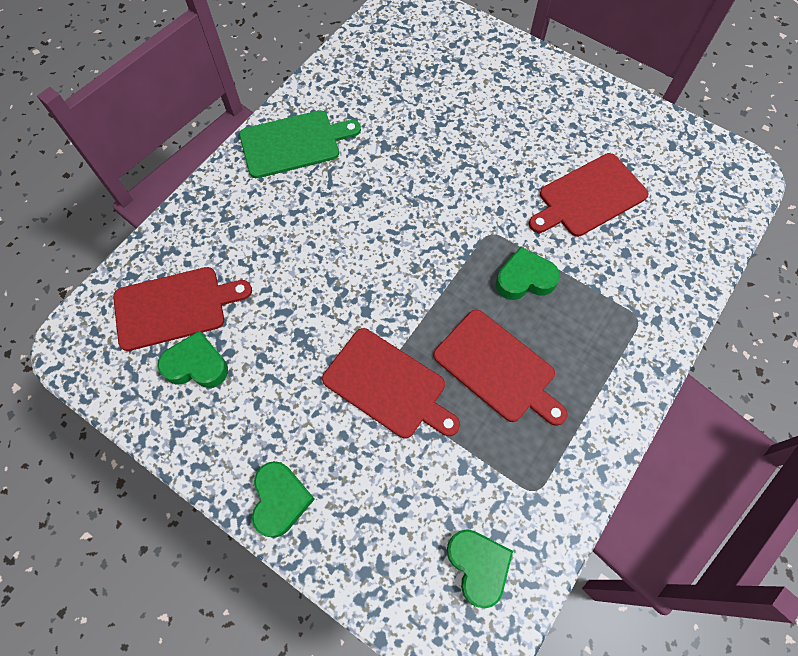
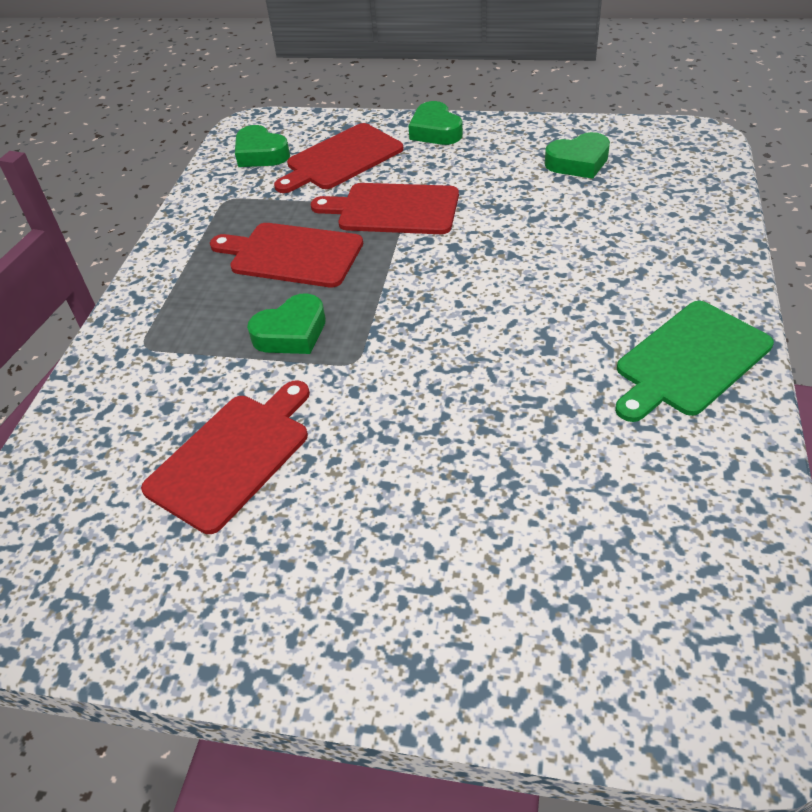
camera: 160 degrees right, 20 degrees down
(175, 307) = (643, 184): red cutting board -> red cutting board (341, 159)

